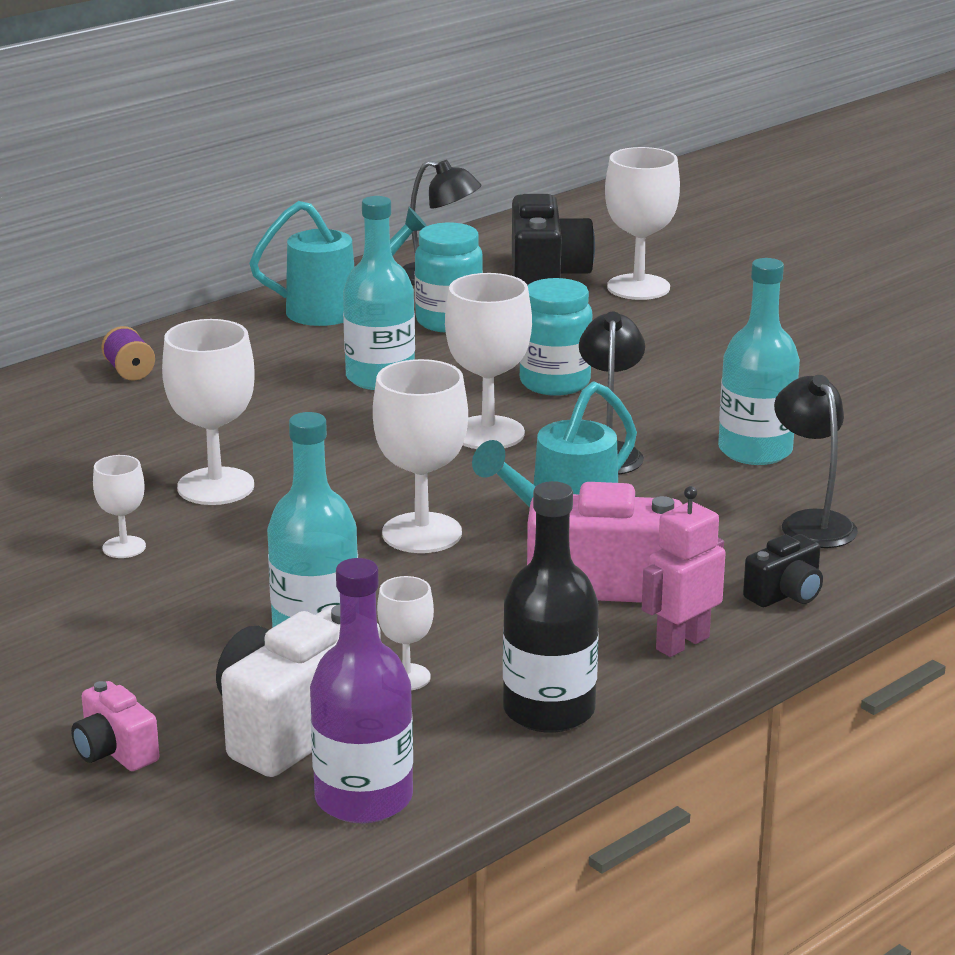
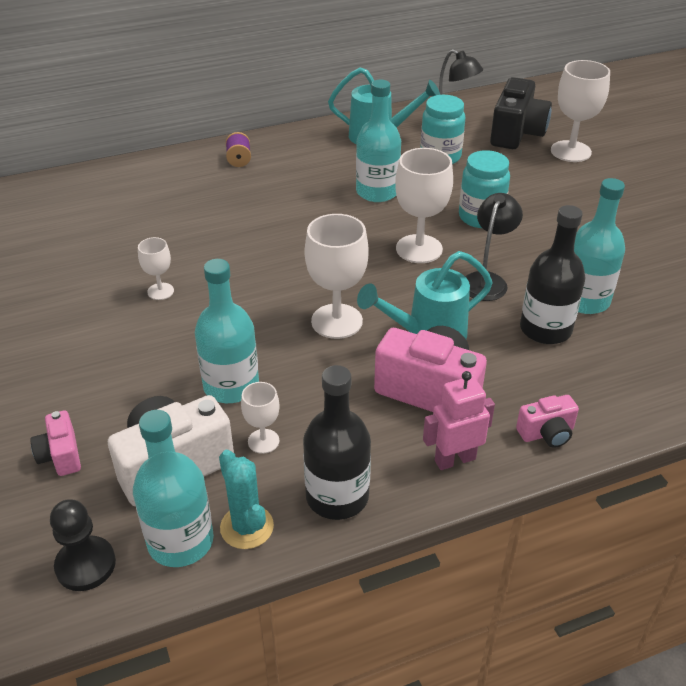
camera: 20 degrees right, 15 degrees up
(216, 486) = (237, 256): white goblet -> none
(245, 849) = (85, 565): none -> black pawn
(363, 798) = (180, 541): purple bottle -> turquoise bottle
(446, 765) = (247, 527): none -> turquoise cactus
(721, 490) = (545, 329): none -> black bottle
(785, 594) = (546, 433): black camera -> pink camera
(811, 522) = (594, 372): black lamp -> none

